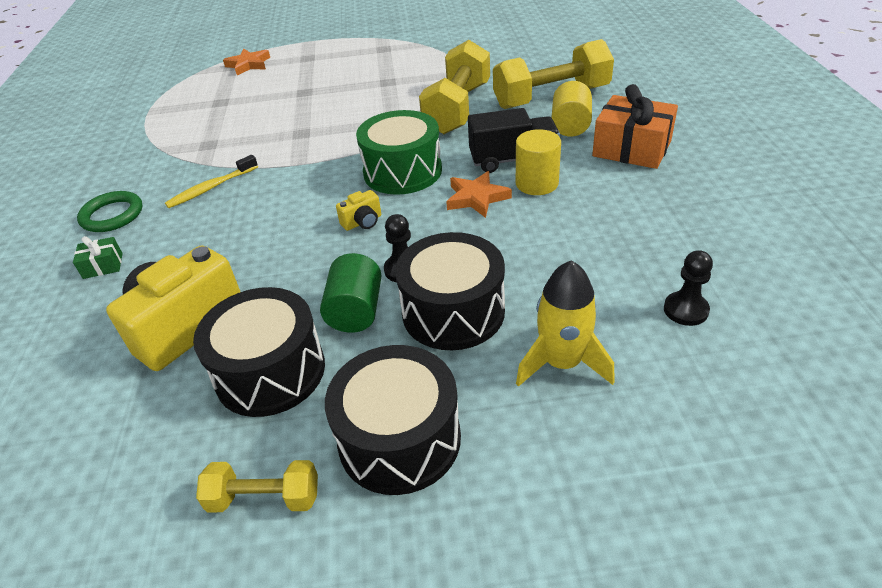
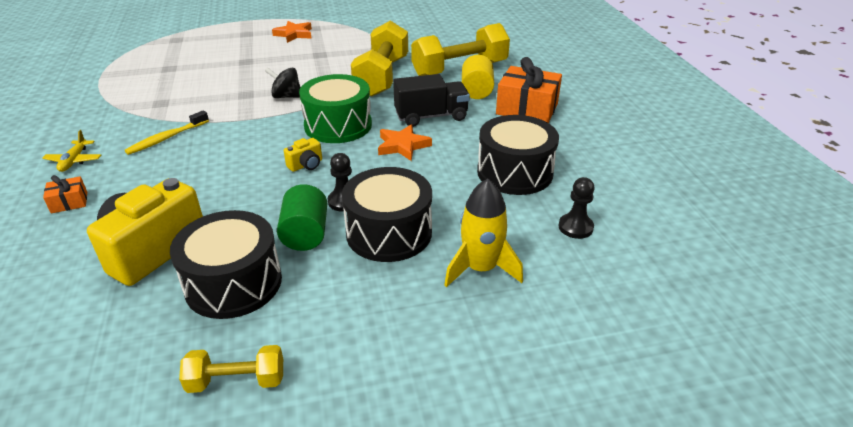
camera: 10 degrees left, 5 degrees down
(103, 266) = (69, 202): green gift -> orange gift
(112, 215) = (74, 161): green ring -> yellow plane
(248, 65) = (193, 38): orange star -> orange star (294, 34)
(346, 135) = (286, 96): none -> black spinning top
(399, 439) = (350, 330): black drum -> black drum (514, 172)
(537, 183) = (452, 135): yellow cylinder -> none

